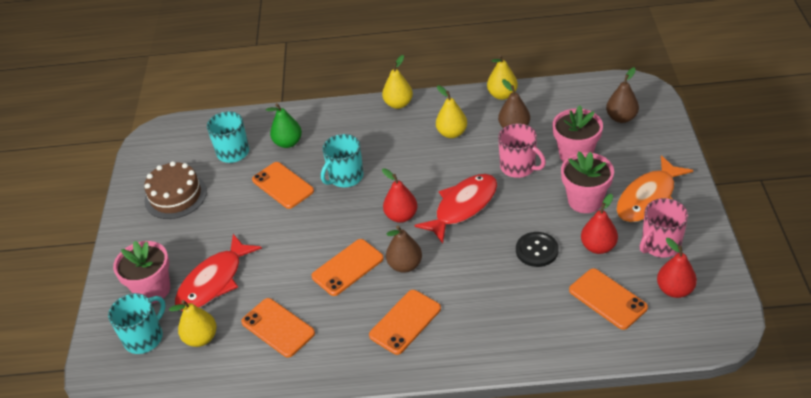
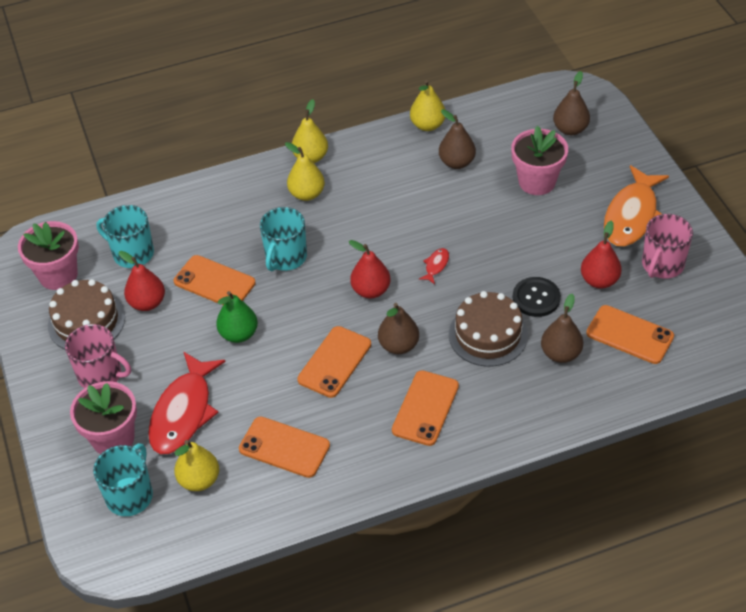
camera: 20 degrees left, 5 degrees up
(288, 143) = (197, 229): green pear -> green pear (239, 334)
(452, 133) = (388, 181): yellow pear -> yellow pear (307, 194)
(463, 207) = (436, 265): red fish -> red fish, size x0.41
(483, 272) = (488, 334): none -> brown cake
(518, 167) = (479, 207): pink mug -> pink mug (101, 375)
(539, 302) = (560, 354): none -> brown pear
(585, 201) = (566, 232): pink flower pot -> pink flower pot (58, 275)
(674, 290) = (693, 310): red pear -> red pear (147, 303)

